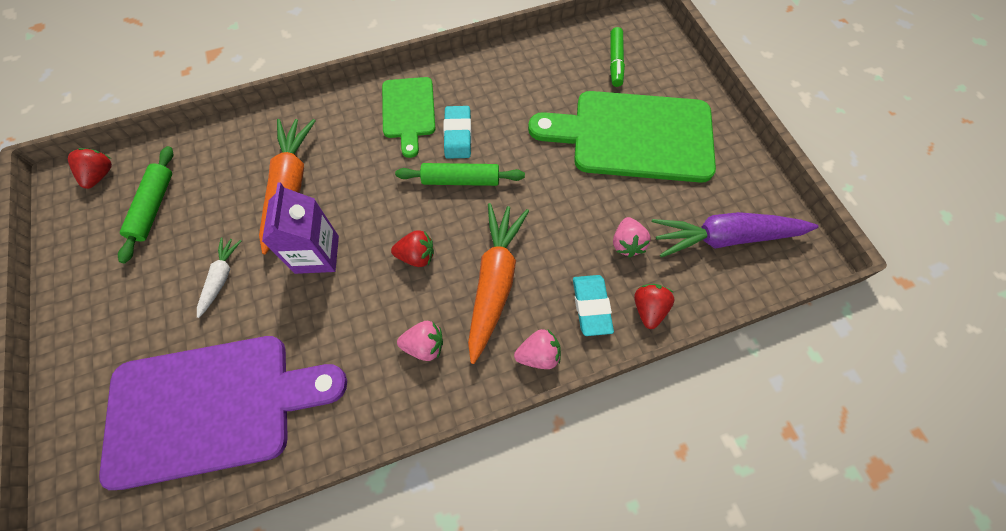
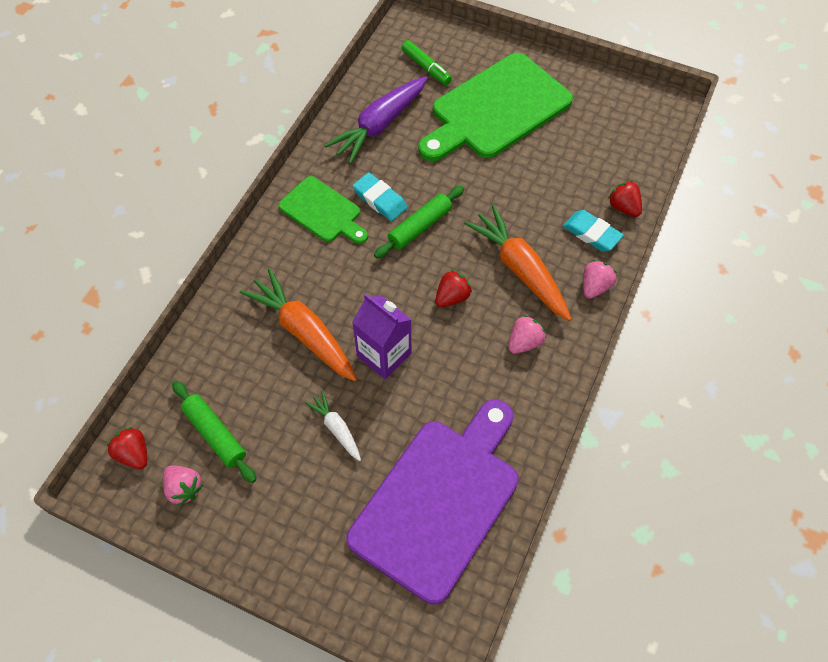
camera: 45 degrees left, 5 degrees down
(627, 243) = (569, 180): pink strawberry -> pink strawberry (184, 488)
(725, 238) = (618, 130): purple carrot -> purple carrot (379, 126)

